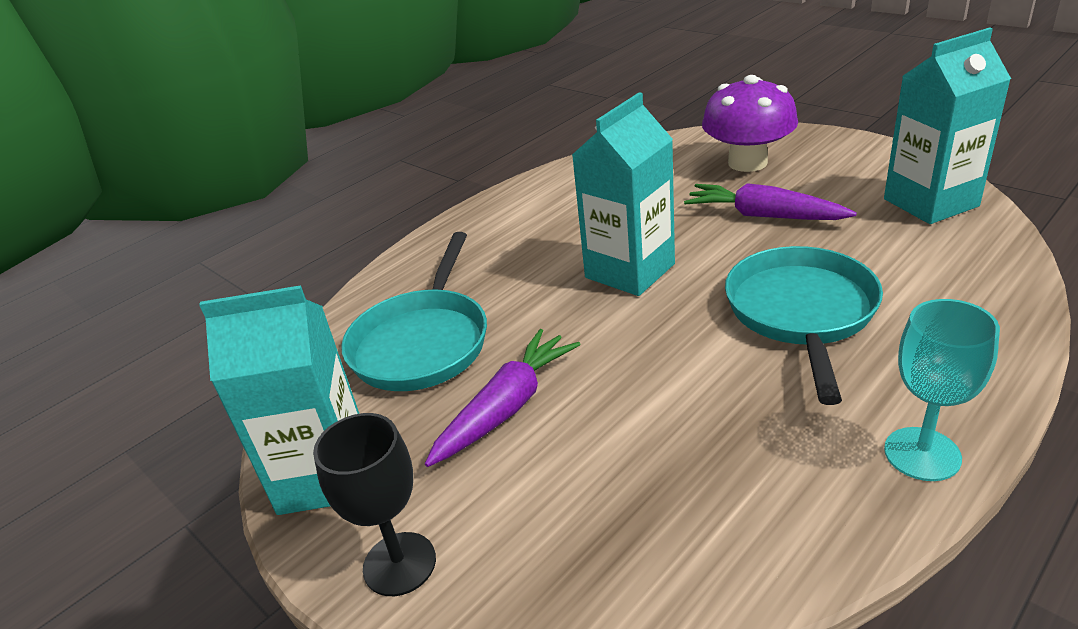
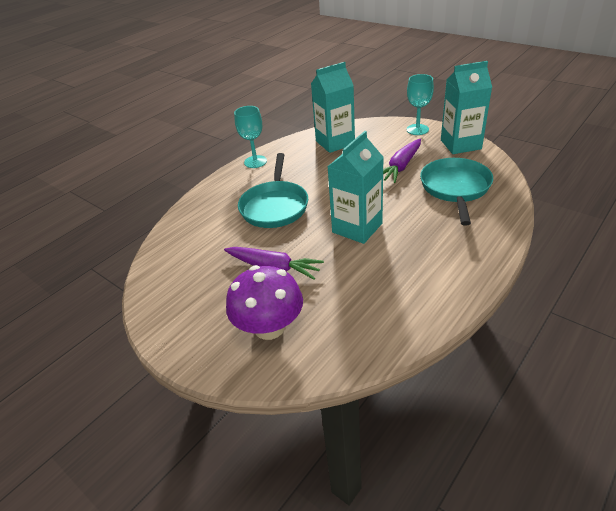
camera: 175 degrees right, 5 degrees up
(399, 564) = (417, 129): black goblet -> turquoise goblet
(930, 202) = (172, 276): turquoise carton -> turquoise carton (335, 142)

